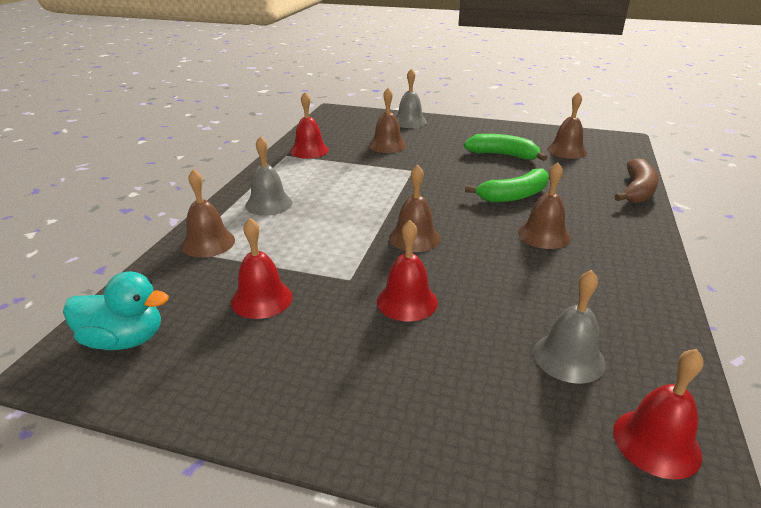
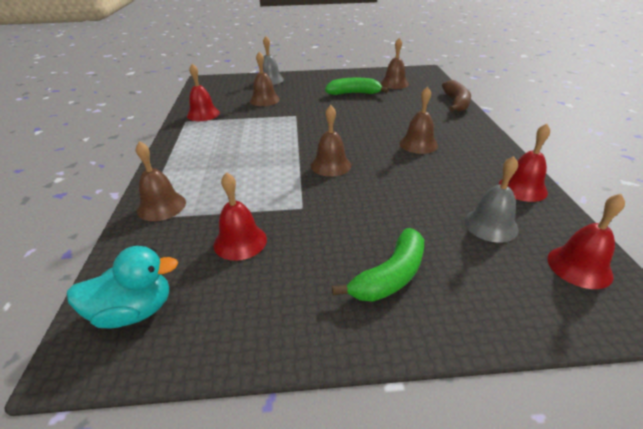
camera: 20 degrees left, 5 degrees up
(269, 204) = (196, 163): grey bell -> none
(407, 301) = (356, 214): red bell -> red bell (522, 188)
(514, 196) = (380, 121): green banana -> green banana (390, 276)

